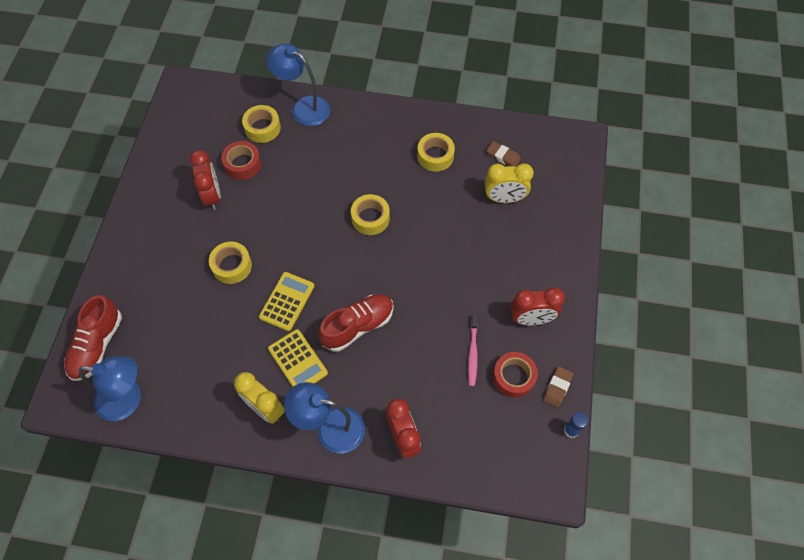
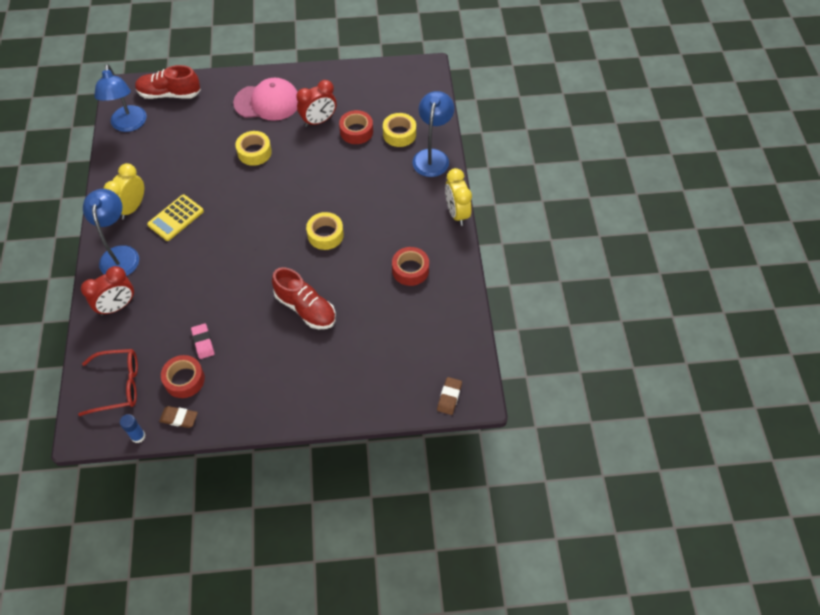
camera: 75 degrees right, 5 degrees down
(161, 241) = (267, 102): none -> pink cap
(287, 301) = (229, 197): yellow calculator -> none
(358, 326) = (214, 251): red shoe -> red shoe (305, 308)
(435, 156) = (410, 270): yellow tape -> red tape
(472, 353) = (203, 342): pink toothbrush -> pink eraser
(503, 156) = (428, 327): brown eraser -> brown eraser (449, 397)
(504, 198) = (377, 338): yellow clock -> yellow clock (456, 213)
(506, 445) = (118, 385): none -> red glasses
(531, 319) = (246, 384): red clock -> none

